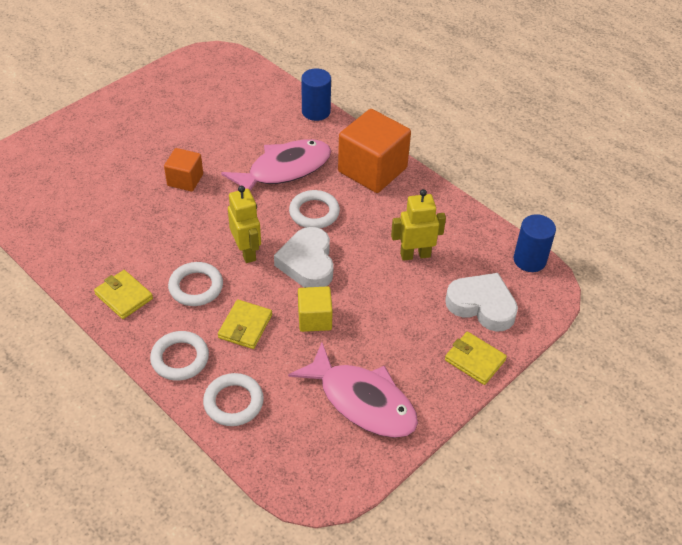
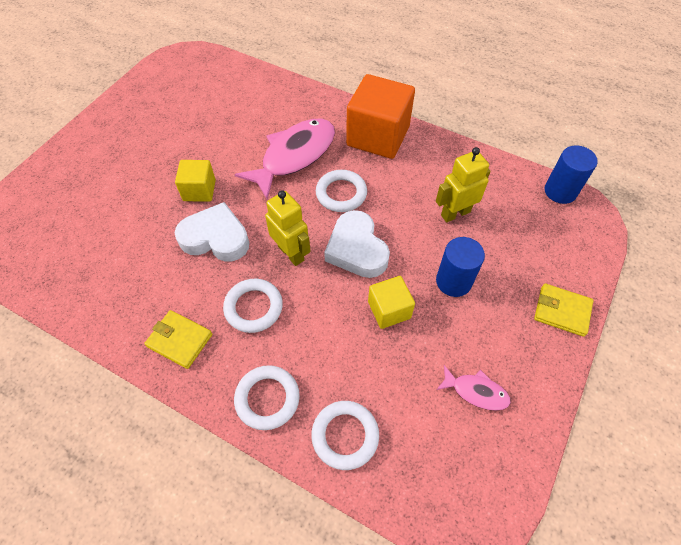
camera: 15 degrees left, 10 degrees up
(185, 180) = (199, 190): orange cube -> yellow cube
(245, 326) = (322, 339): yellow wallet -> none
(316, 111) = (301, 91): blue cylinder -> blue cylinder (453, 281)
(362, 401) = (476, 391): pink fish -> pink fish, size x0.48
(482, 305) = (540, 250): white heart -> white heart (216, 238)

